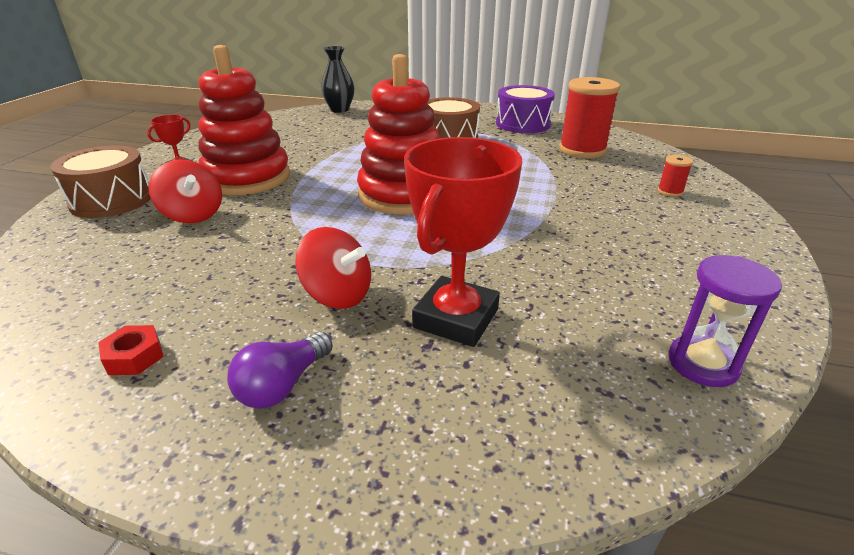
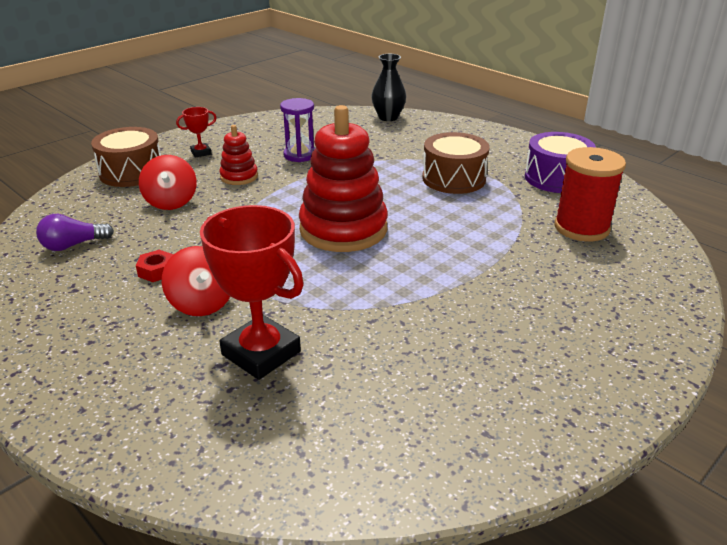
camera: 30 degrees right, 0 degrees up
(134, 357) = (48, 302): red nut -> red nut (157, 271)
(247, 178) = (239, 177): red stacking toy -> red stacking toy, size x0.49
(283, 385) = (107, 354): purple light bulb -> purple light bulb (73, 245)
(456, 318) = (261, 353): red trophy -> red trophy turned 75 degrees clockwise
(670, 191) = (613, 305): red spool -> none
(702, 364) = (402, 466): purple hourglass -> purple hourglass (299, 155)

